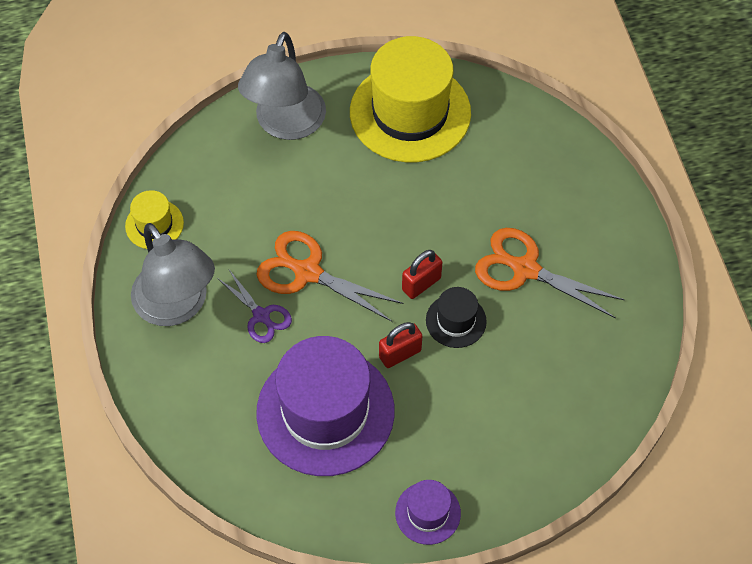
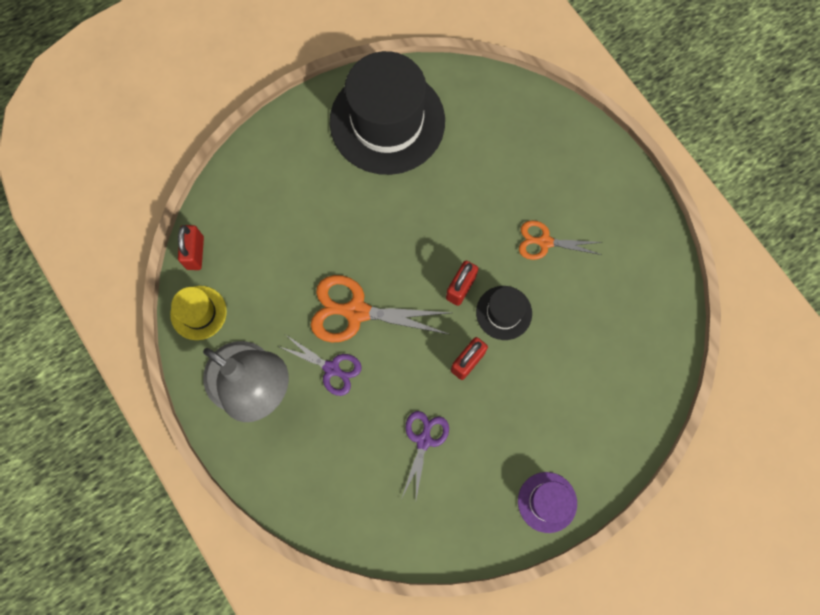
camera: 20 degrees left, 15 degrees up
(174, 171) = (195, 253): none -> red padlock
(286, 124) = (279, 171): grey lamp -> none
(325, 411) = (424, 440): purple hat -> purple scissors
(410, 112) = (387, 121): yellow hat -> black hat
(524, 269) = (544, 242): orange scissors -> orange scissors, size x0.61

